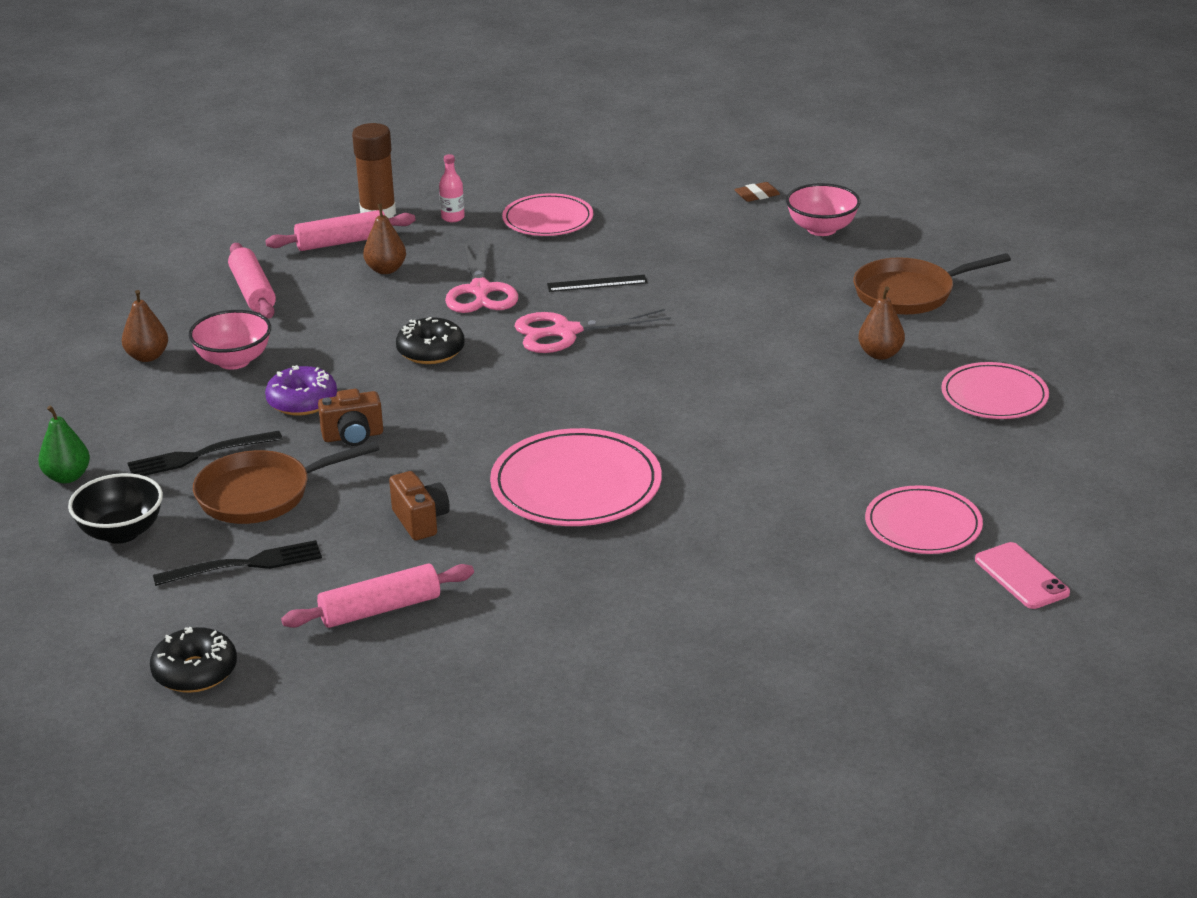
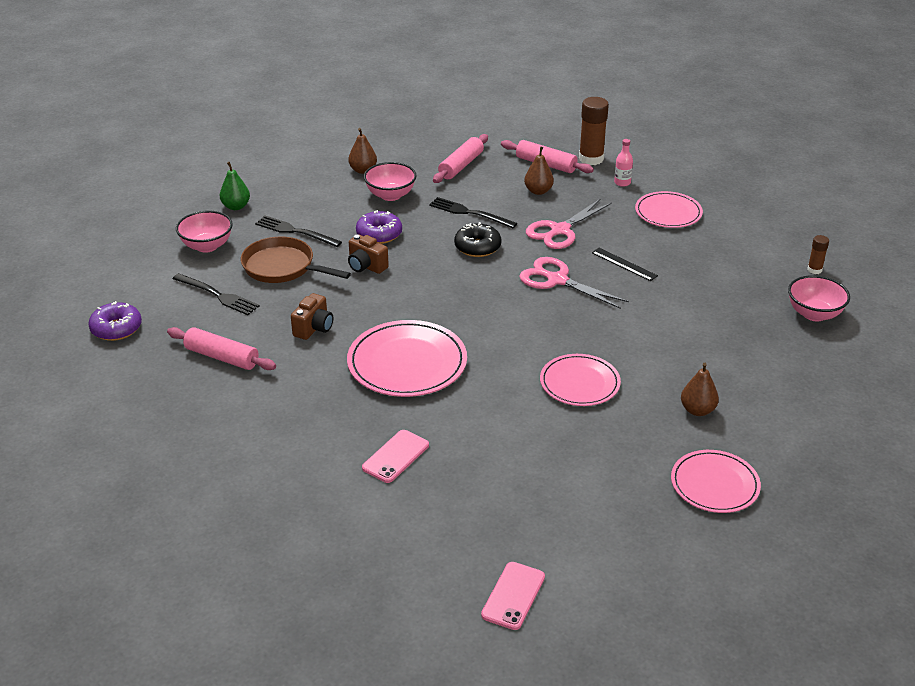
camera: 50 degrees right, 5 degrees up
(121, 532) = (207, 246): black bowl -> pink bowl
(195, 672) = (116, 328): black donut -> purple donut
(355, 328) = (468, 213): none -> black fork
(727, 559) = (395, 456): none -> pink phone
(757, 195) = (814, 270): brown eraser -> brown glue stick
(909, 293) = (790, 388): brown pan -> none
(923, 525) = (522, 522): pink plate -> pink plate (579, 383)

